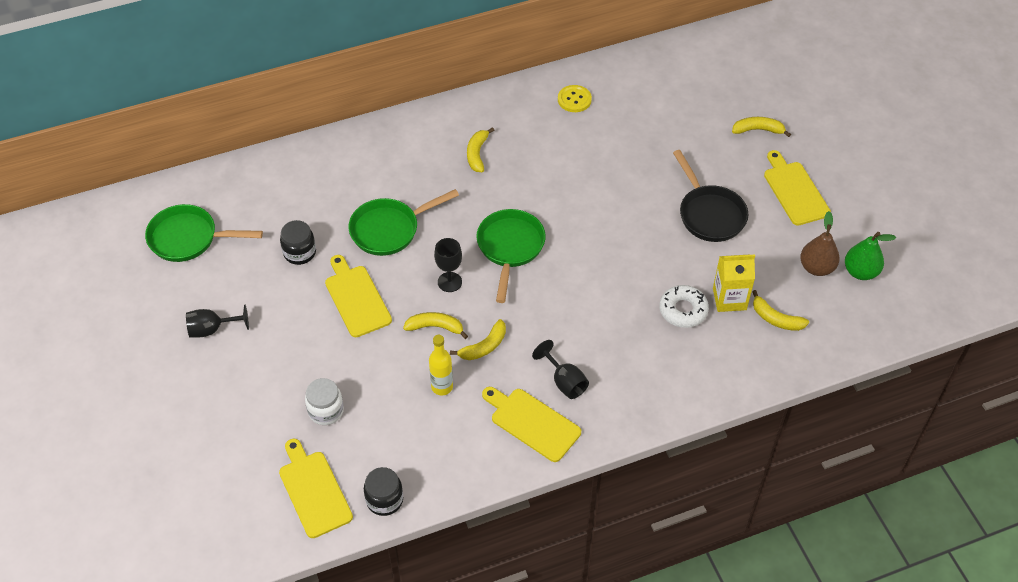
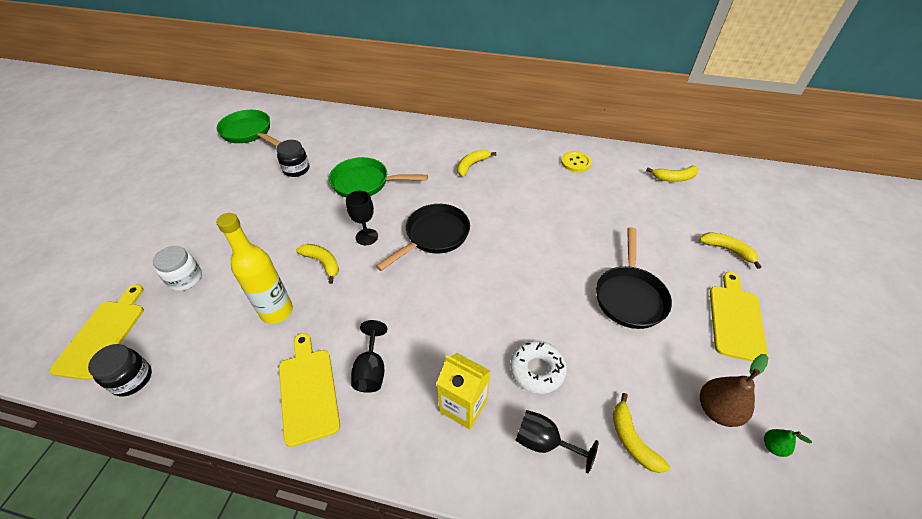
camera: 35 degrees right, 5 degrees down
(212, 329) = (194, 187): black goblet -> black goblet (544, 442)
(356, 298) = (295, 214): yellow cutting board -> none
(442, 387) = (277, 311): yellow bottle -> yellow bottle, size x1.50
(484, 346) = (340, 299): yellow banana -> yellow banana (674, 178)
(510, 248) = (434, 236): green pan -> black pan
(729, 299) = (593, 387): yellow carton -> yellow carton (463, 406)
(860, 272) = (773, 446): green pear -> green pear, size x0.53

